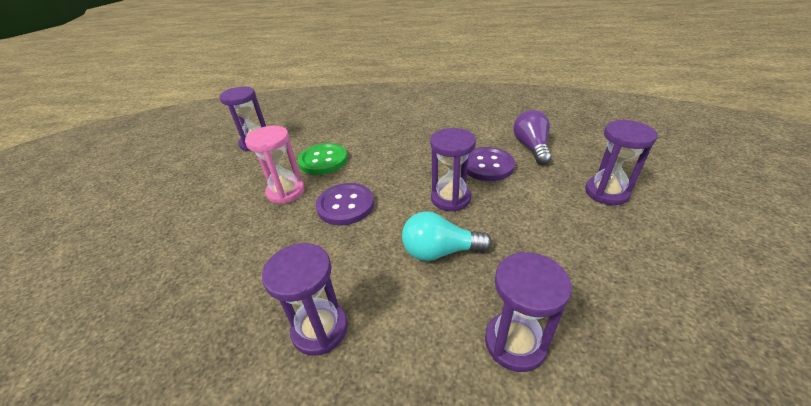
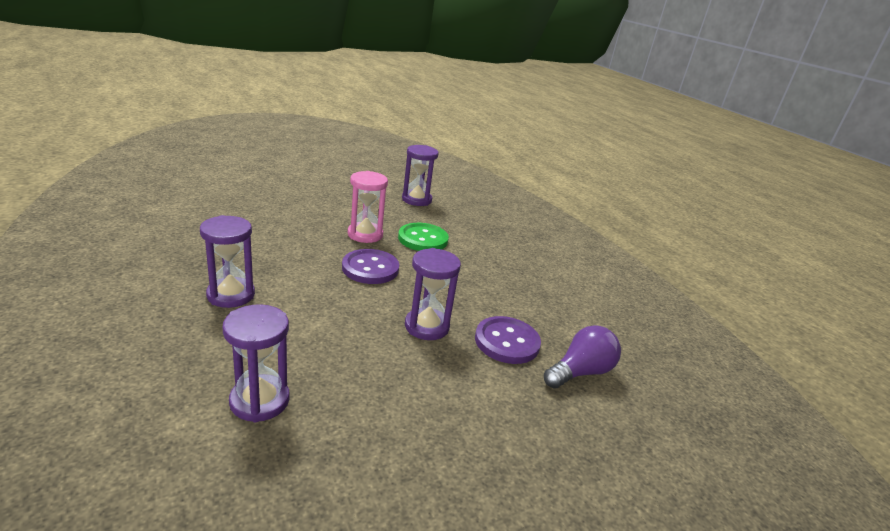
camera: 50 degrees right, 10 degrees down
(440, 251) = (345, 335): turquoise light bulb -> none
(606, 192) = (539, 453): purple hourglass -> none

